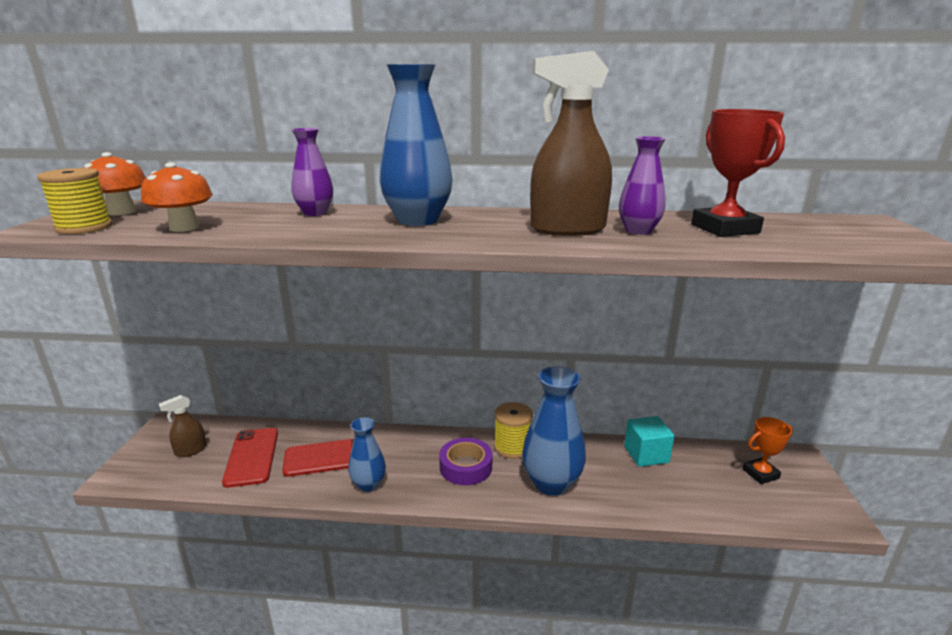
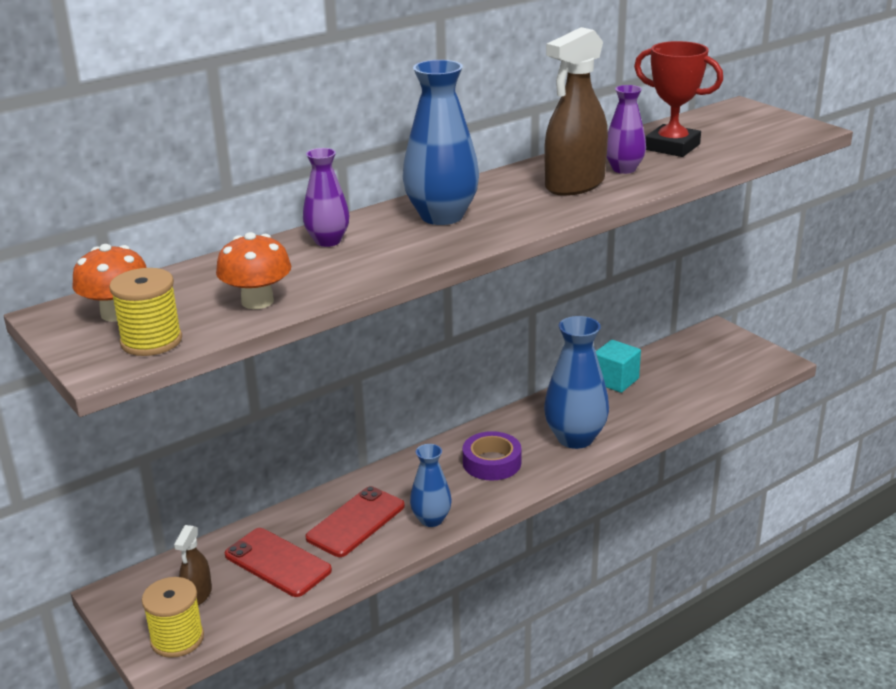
camera: 40 degrees left, 5 degrees up
(512, 447) = (507, 427): yellow spool -> yellow spool (177, 639)
(760, 474) = (705, 355): orange trophy -> none

